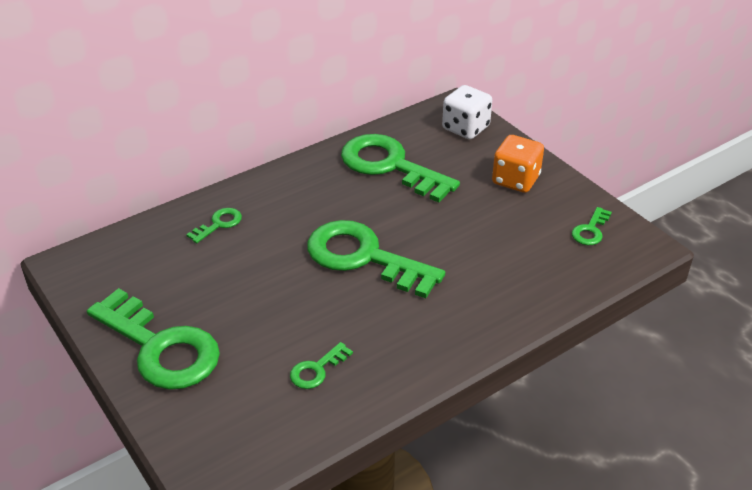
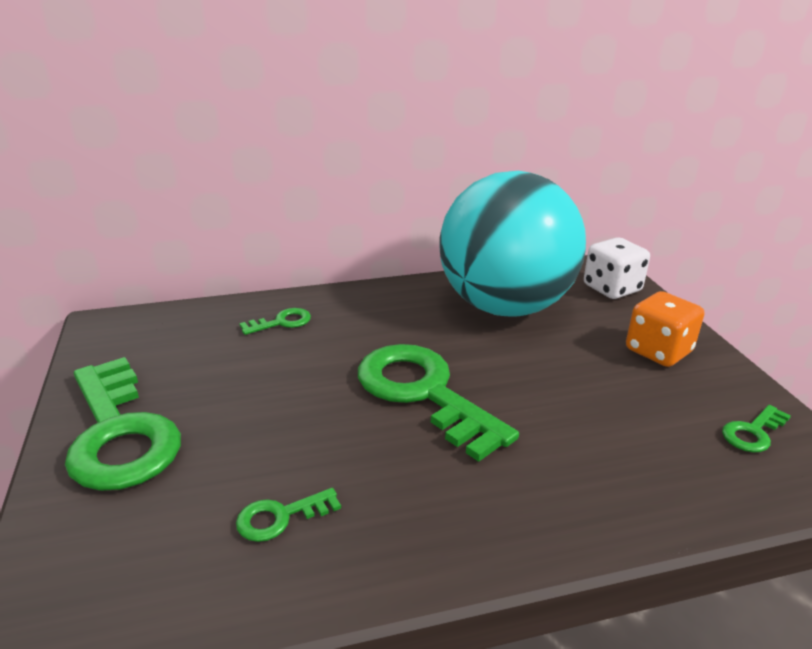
camera: 20 degrees right, 10 degrees down
(390, 166) = (504, 307): green key -> turquoise ball

